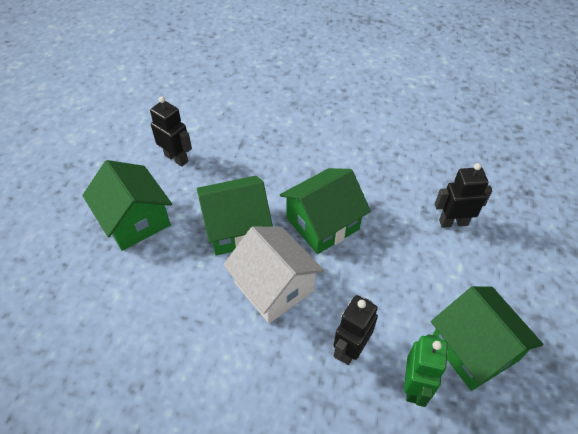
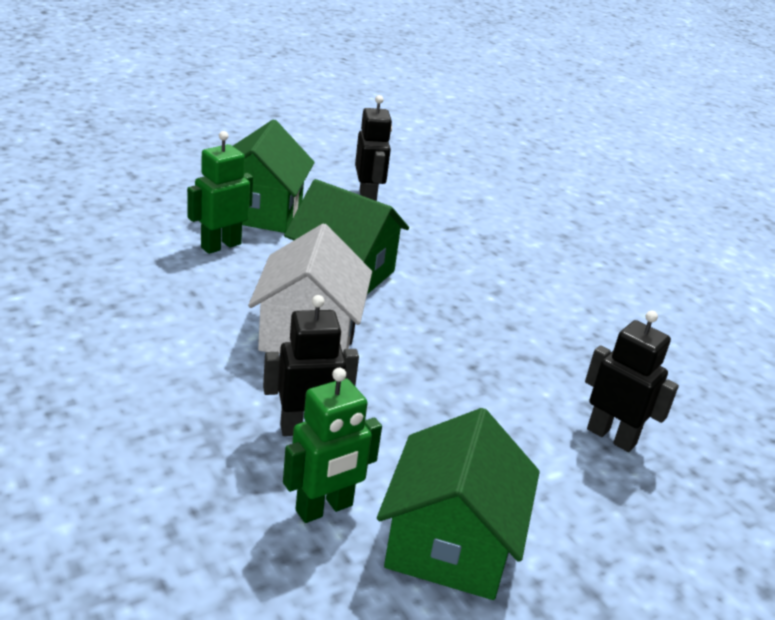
camera: 40 degrees right, 20 degrees down
(151, 268) = (220, 246): none -> green robot
(322, 224) = (440, 329): green house -> none

